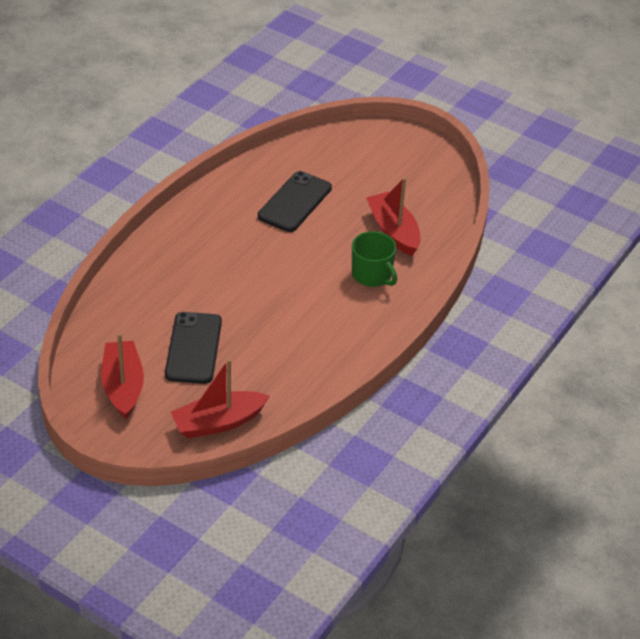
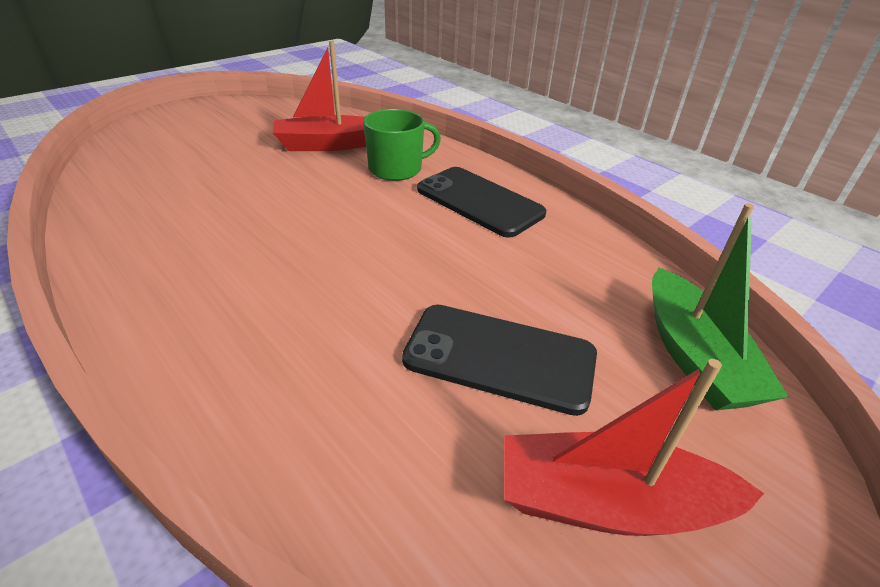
camera: 75 degrees left, 5 degrees down
(218, 422) = (694, 356): red boat -> green boat
(295, 202) = (212, 196): black phone -> black phone (479, 201)

